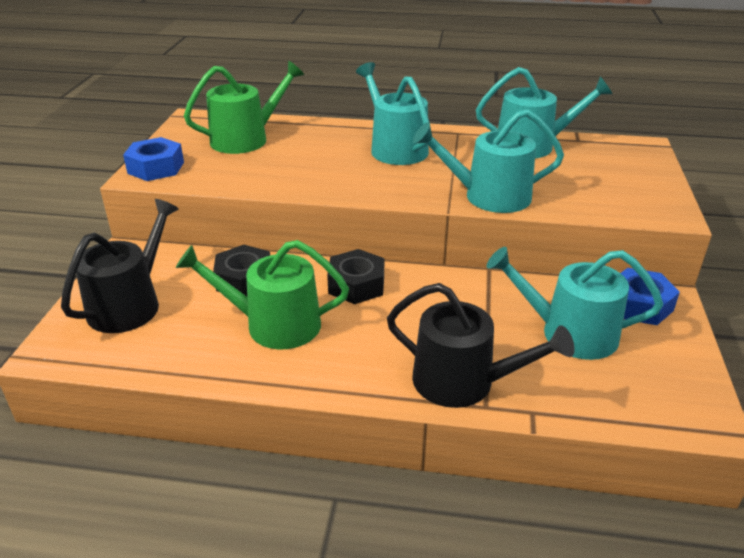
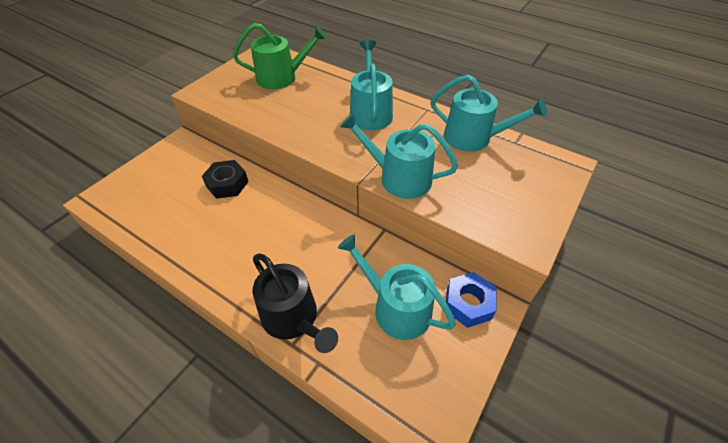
camera: 25 degrees right, 15 degrees up
(129, 304) = (155, 180): black watering can -> none
(156, 168) = (211, 87): blue nut -> none
(274, 325) = (218, 225): green watering can -> none
(356, 285) = (288, 212): black nut -> none

